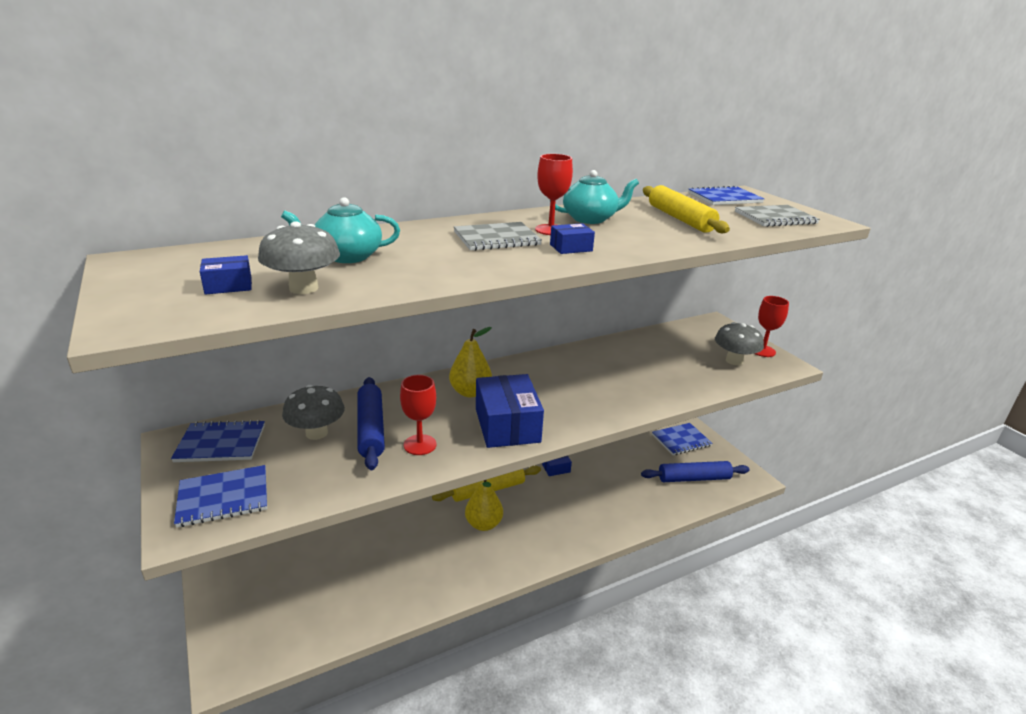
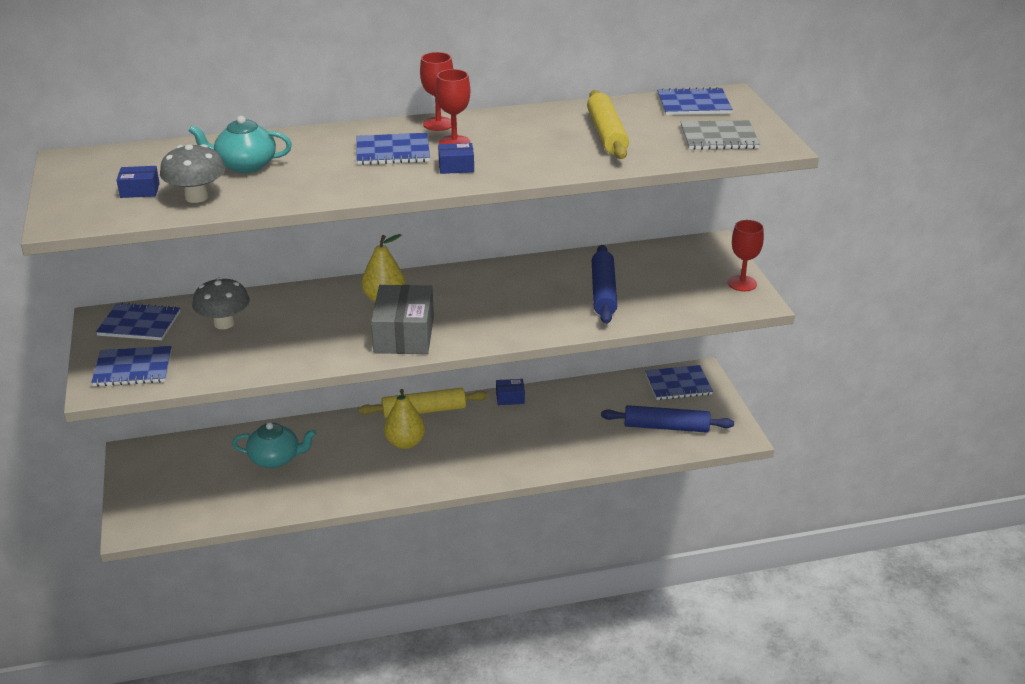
camera: 15 degrees right, 5 degrees up
(370, 429) = (274, 325): blue rolling pin -> blue rolling pin (603, 292)
(420, 445) = (313, 344): red goblet -> red goblet (438, 124)
(496, 238) = (392, 151): grey notebook -> blue notebook
(507, 425) = (404, 335): blue box -> grey box
(590, 219) = (508, 130): turquoise teapot -> turquoise teapot (275, 459)
(734, 361) = (697, 292): grey mushroom -> none

